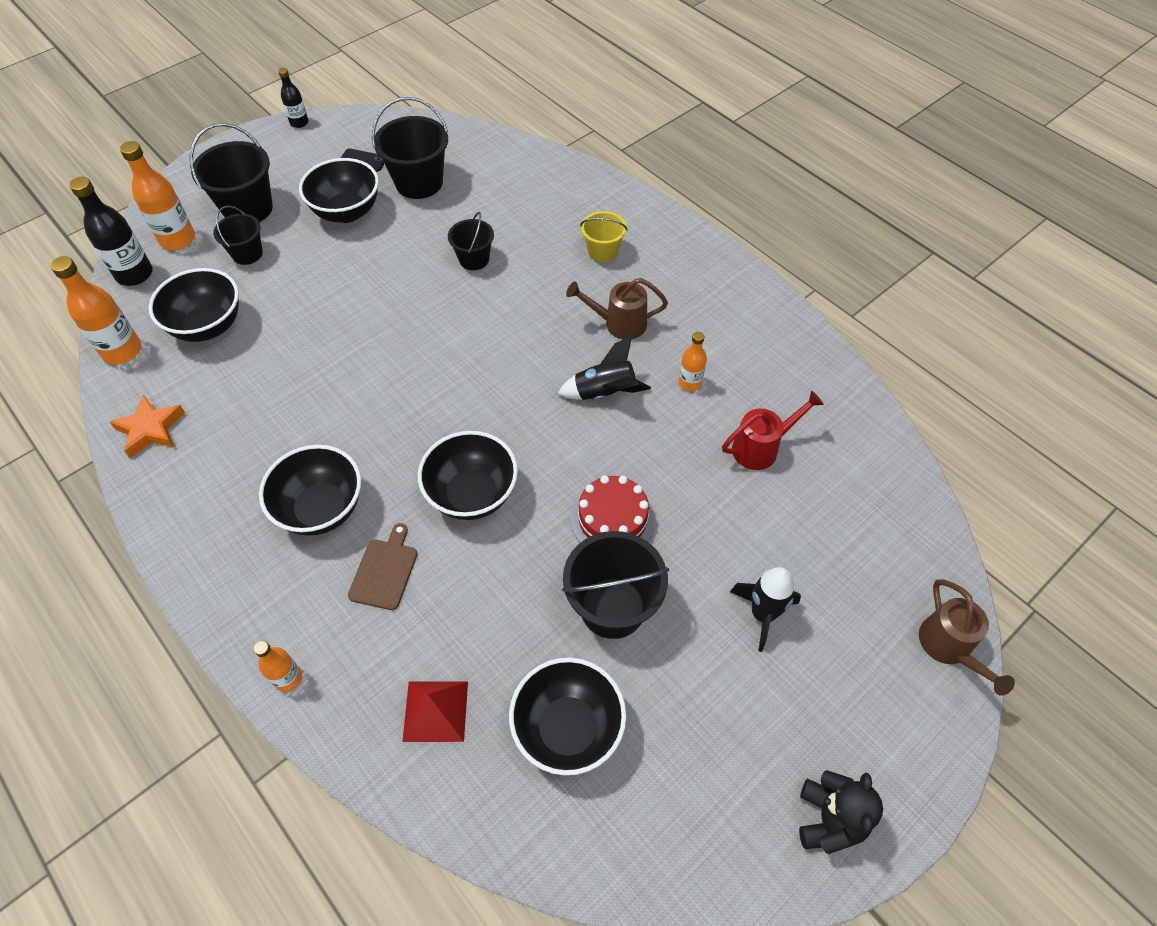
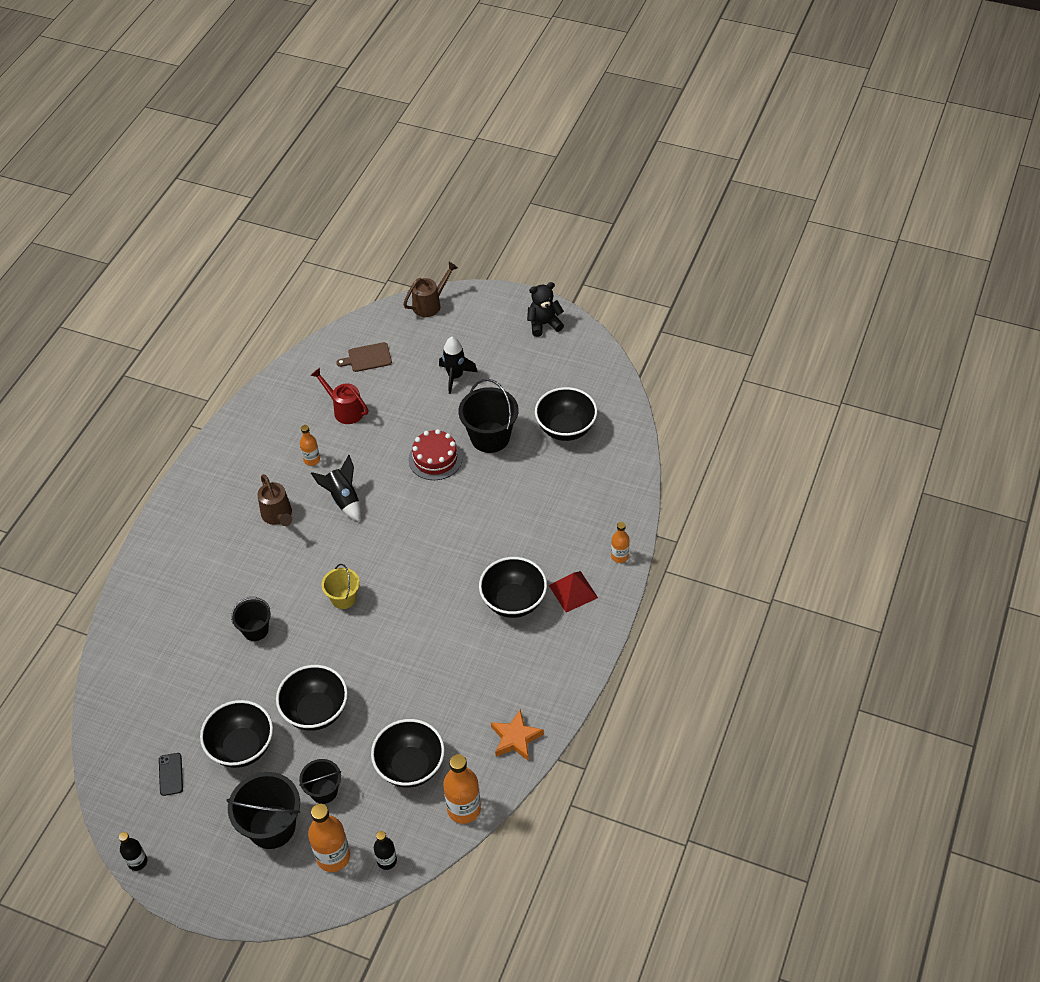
camera: 115 degrees left, 5 degrees down
(134, 274) = (387, 861): black bottle -> black bottle, size x0.58
(385, 571) = (533, 547): brown cutting board -> brown cutting board (367, 358)
(419, 182) = (182, 714): black bucket -> none
(436, 711) = (593, 484): red pyramid -> red pyramid (573, 591)
(472, 494) = (458, 531): black bowl -> black bowl (316, 711)
(603, 251) = (209, 554): yellow bucket -> yellow bucket (343, 598)

